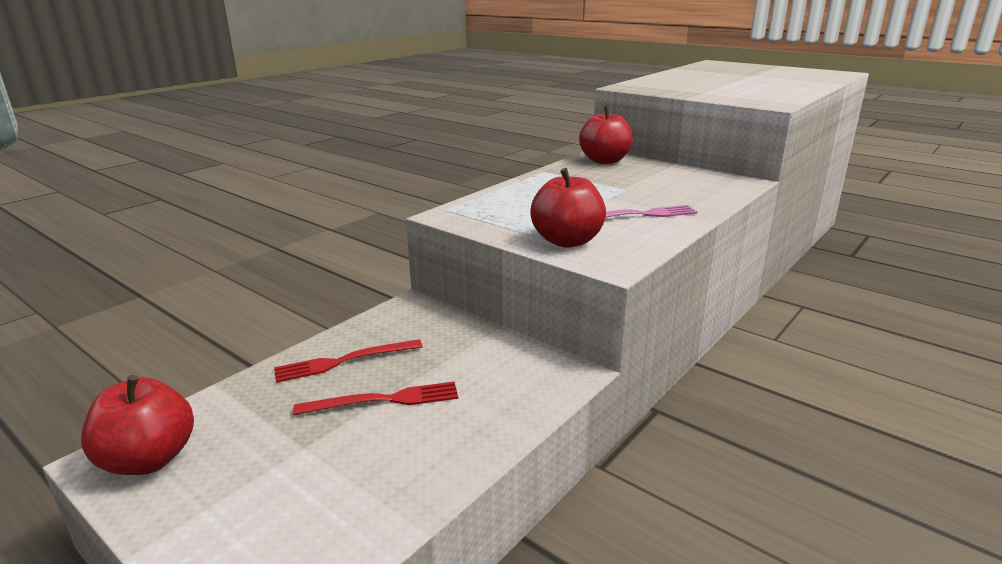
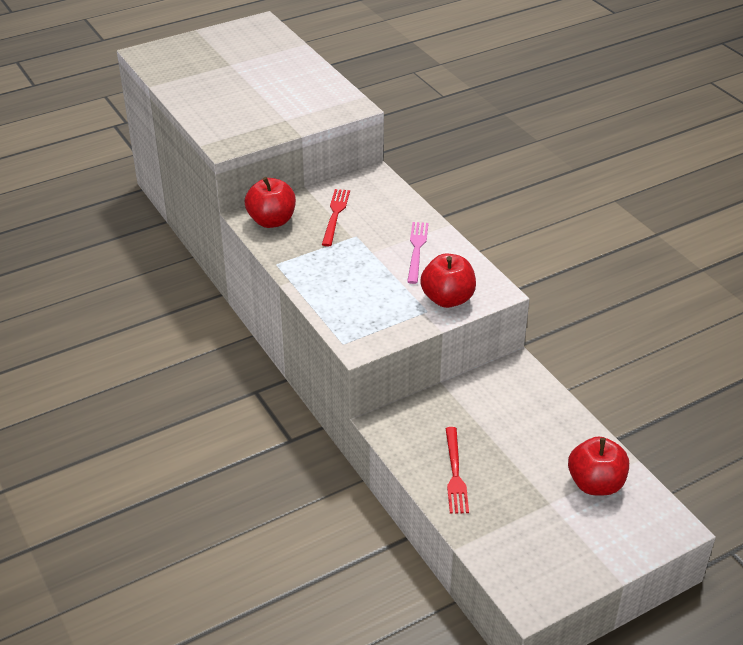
camera: 70 degrees left, 15 degrees up
(149, 459) = (537, 579): red apple -> red apple (595, 484)
(384, 400) = (514, 459): red fork -> red fork (335, 215)

